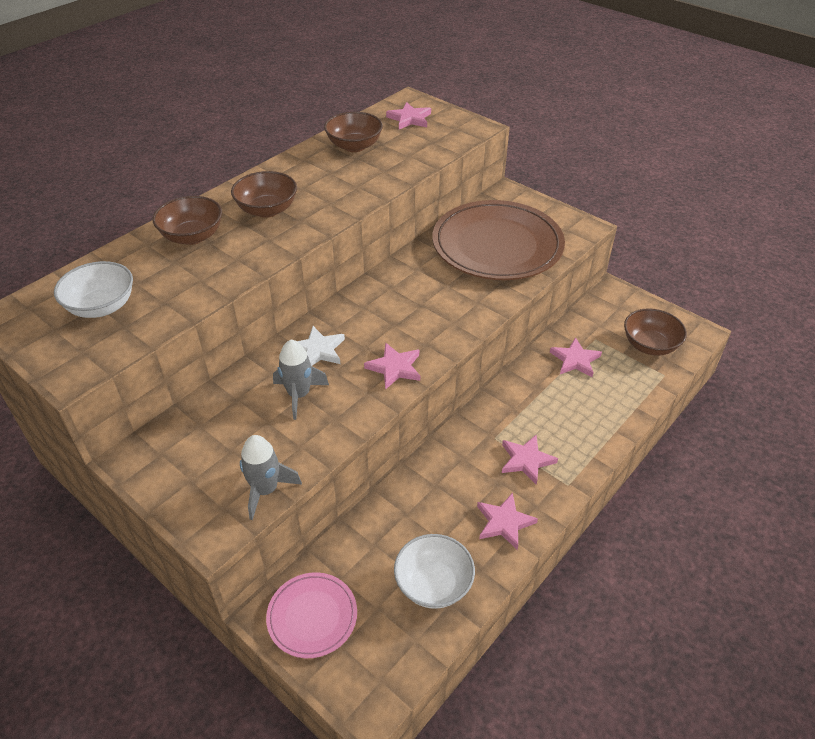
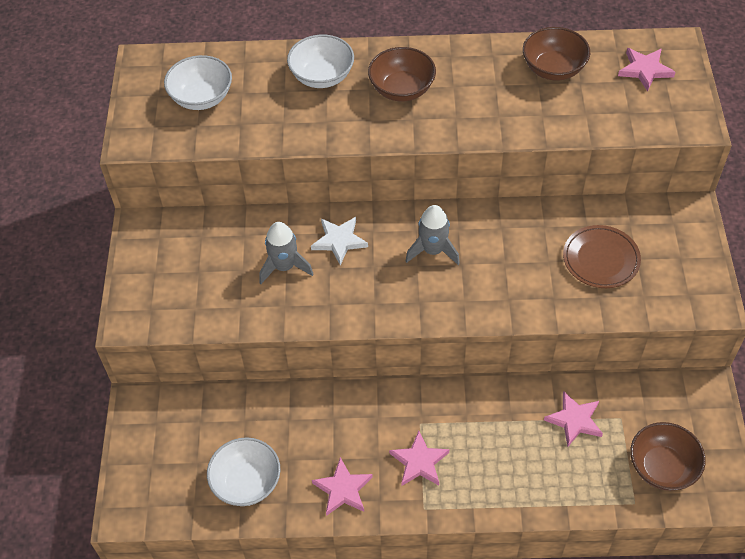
camera: 50 degrees right, 10 degrees up
(192, 236) = (322, 76): brown bowl -> white bowl
(266, 490) = (186, 319): grey rocket -> grey rocket (433, 250)
(312, 616) = (157, 430): pink plate -> none
(395, 368) = (372, 302): pink star -> none
(497, 245) = (601, 259): brown plate -> brown plate, size x0.50

